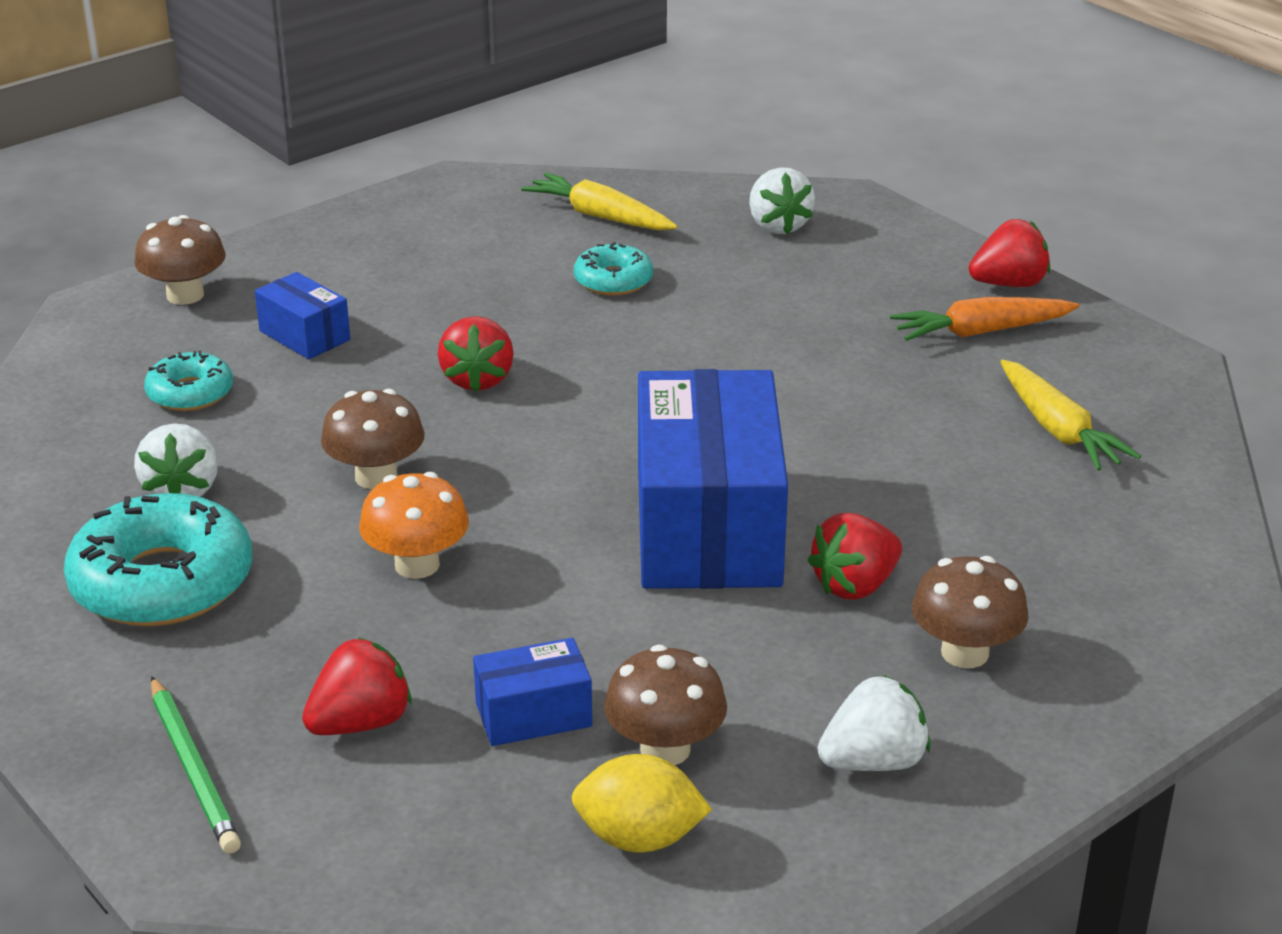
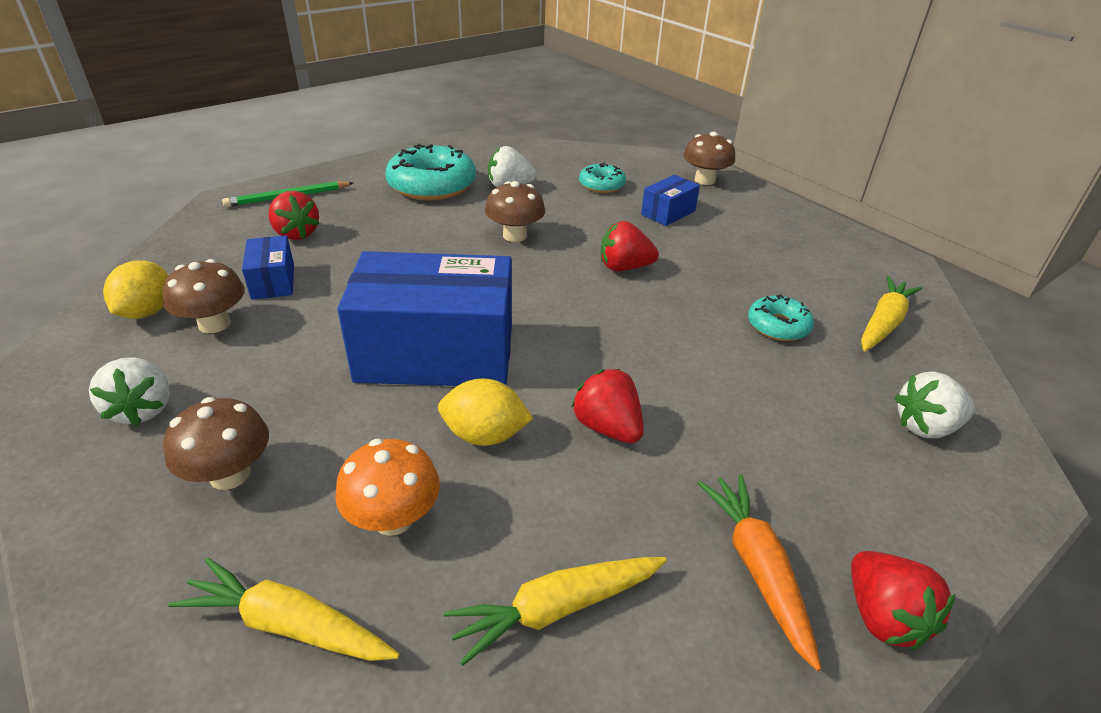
camera: 90 degrees right, 5 degrees up
(417, 565) = (425, 248): orange mushroom -> orange mushroom (393, 518)
(854, 479) = (485, 435): none -> yellow lemon
(855, 585) = (340, 421): red strawberry -> red strawberry (607, 427)
(1129, 571) = (288, 624): none -> yellow carrot

